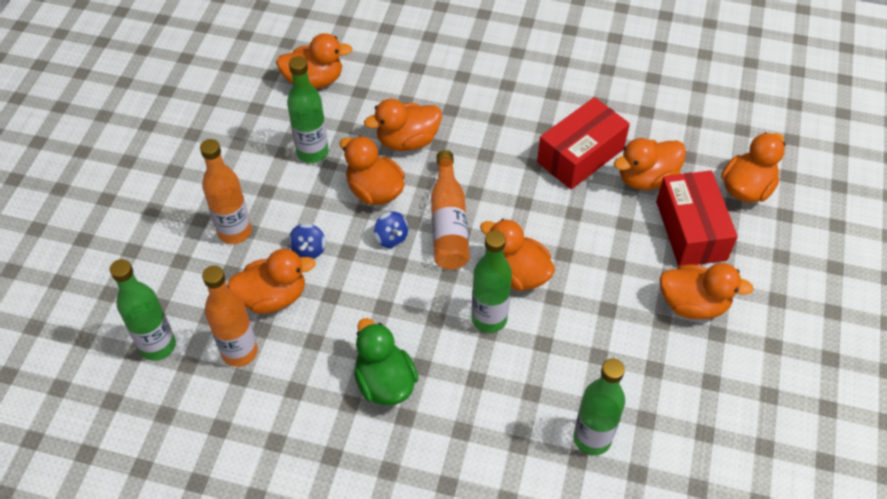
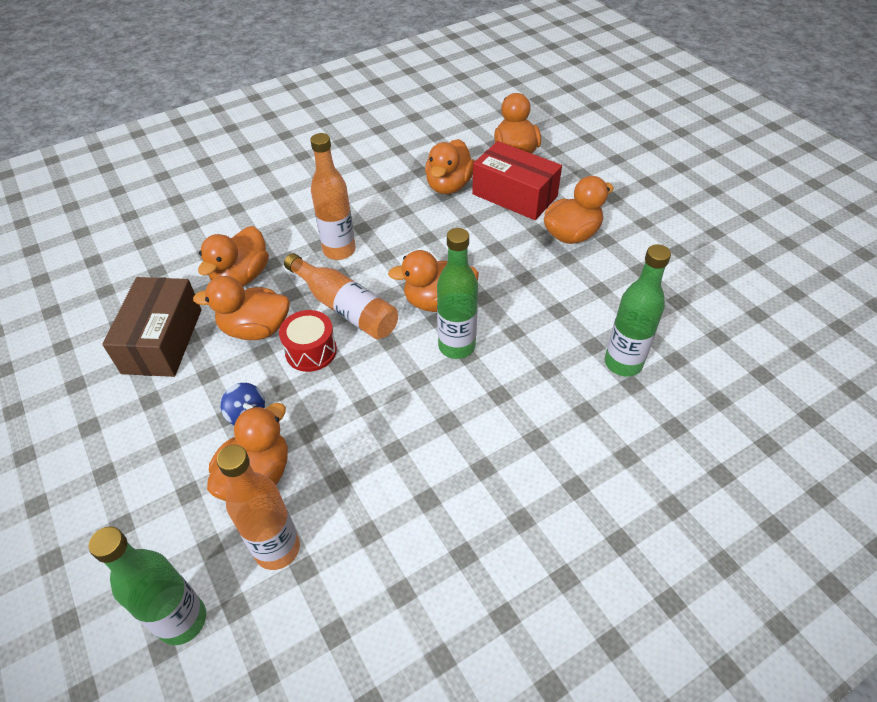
camera: 45 degrees left, 5 degrees down
(235, 232) = (155, 455): orange bottle -> orange bottle (339, 250)
(312, 152) = (163, 341): green bottle -> brown box
(314, 81) = (102, 289): orange duck -> none
(385, 382) = (436, 457): green duck -> none
(391, 238) = (311, 351): blue spinning top -> red drum
(580, 155) = (388, 201): red box -> none

